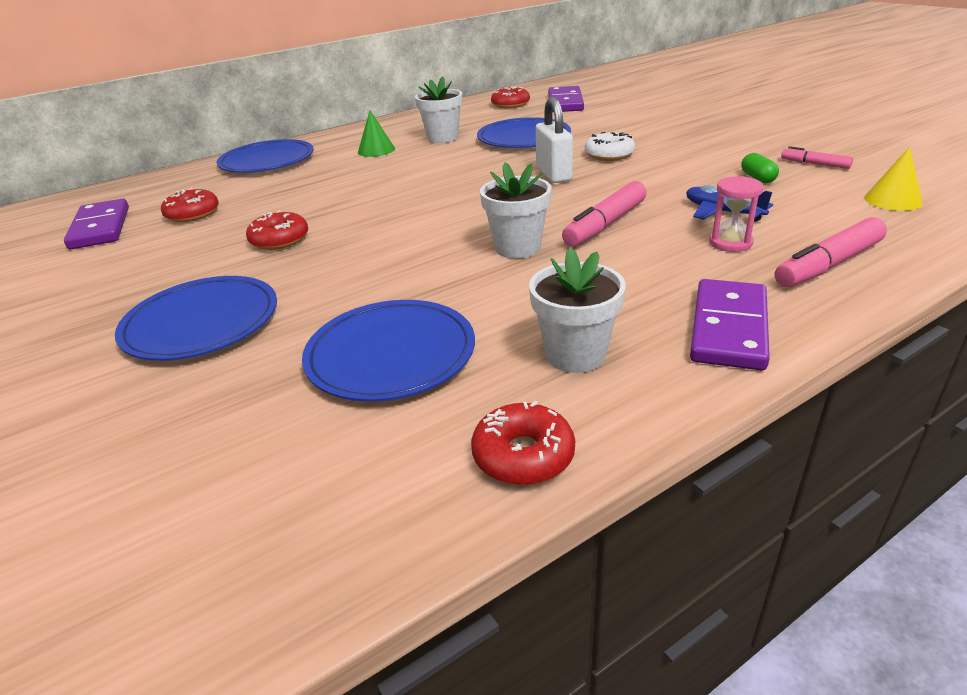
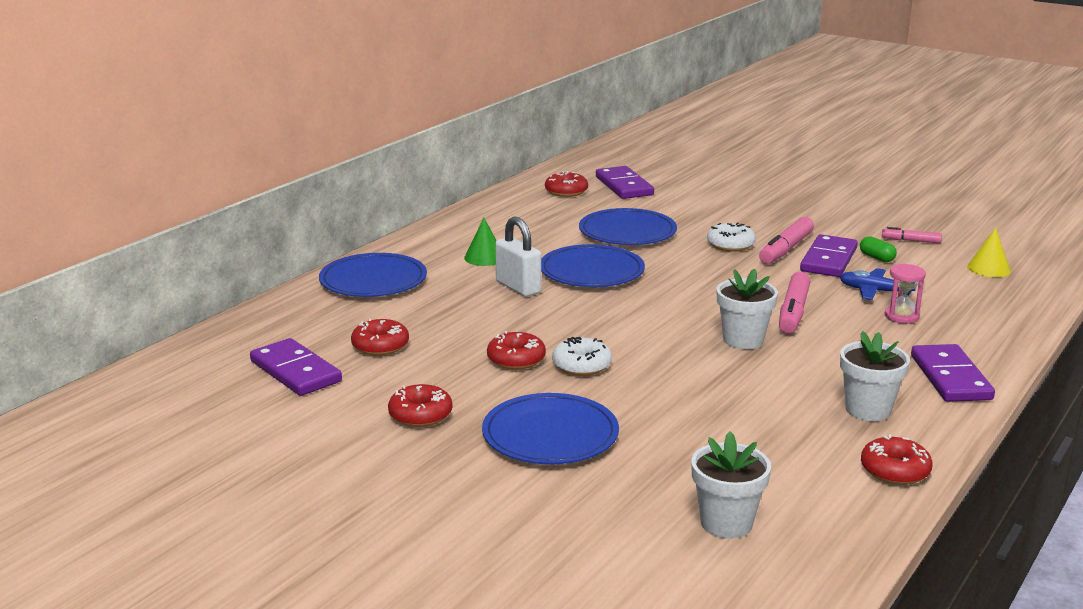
camera: 25 degrees left, 10 degrees down
(127, 282) = (420, 415): none -> red donut
(328, 253) = (581, 365): none -> white donut
(391, 354) = (738, 431): blue plate -> blue plate (591, 271)
(443, 138) = (541, 238): white flower pot -> white flower pot (726, 523)
(553, 174) = (700, 269): white padlock -> white padlock (518, 287)
(699, 176) = (829, 260): none -> purple domino
(828, 265) = (980, 325): pink marker -> pink marker (786, 249)

